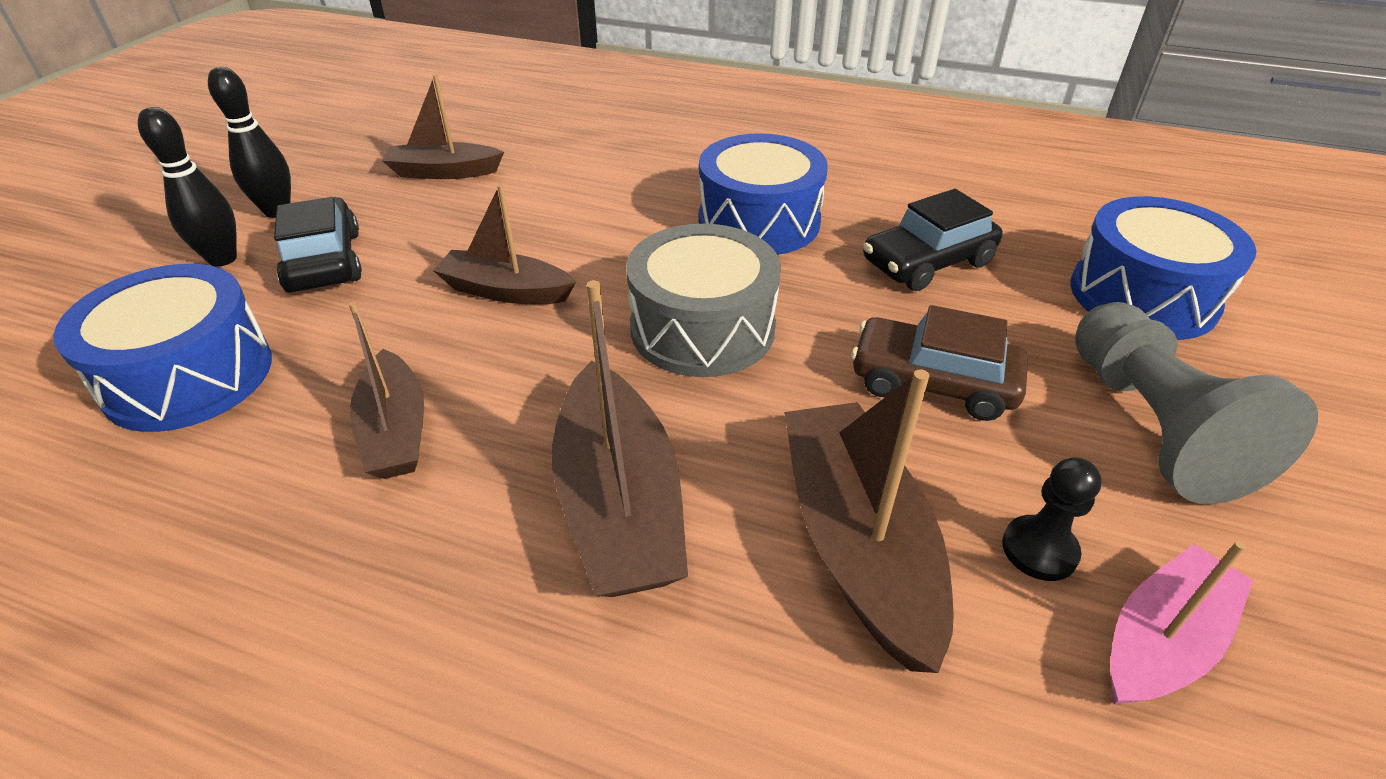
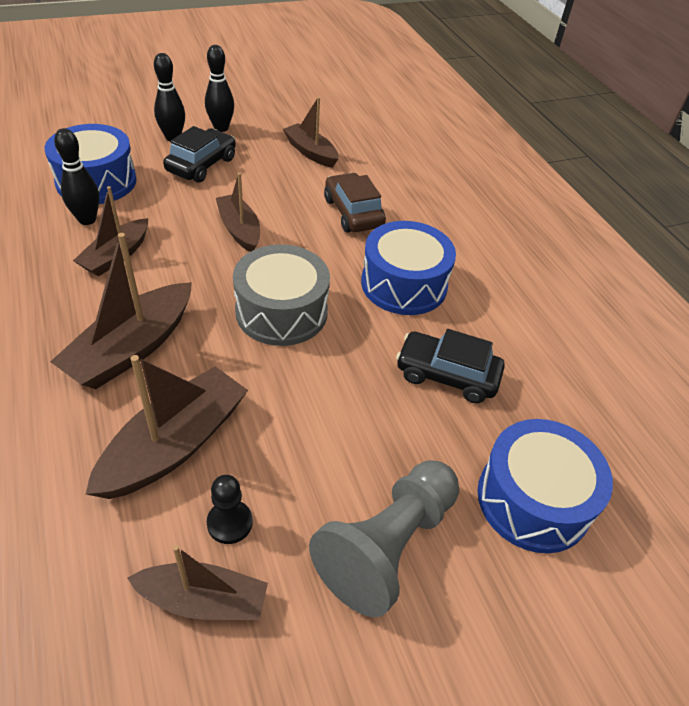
camera: 45 degrees right, 5 degrees up
(264, 426) = (87, 220): none -> black bowling pin
(933, 382) = (328, 425): brown car -> brown car (353, 213)
(1162, 640) = (203, 600): pink boat -> brown boat

